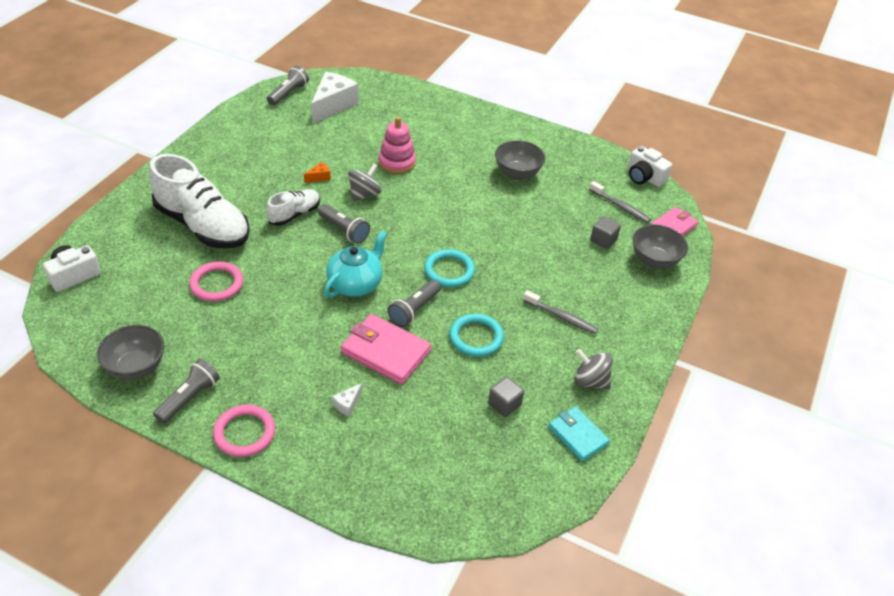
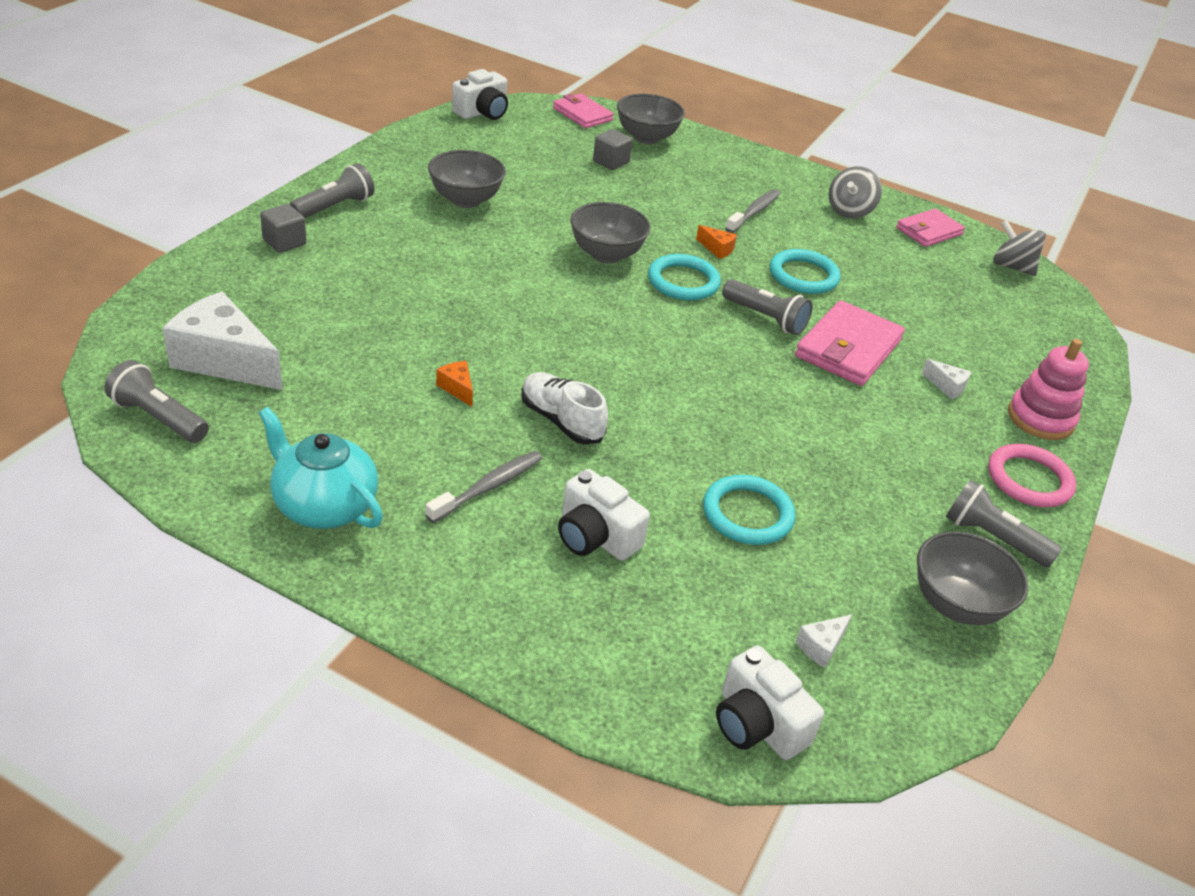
camera: 90 degrees left, 5 degrees down
(116, 304) = (821, 646): none -> white cheese
(203, 225) = (595, 536): white shoe -> white camera
(216, 284) = (747, 514): pink ring -> turquoise ring
(344, 230) = (601, 369): grey flashlight -> grey flashlight (335, 207)
(355, 284) = (723, 365): turquoise teapot -> turquoise teapot (324, 506)
(364, 194) = (508, 342): grey spinning top -> grey spinning top (1011, 267)
(397, 162) = (424, 302): pink stacking toy -> pink stacking toy (1040, 418)
(472, 235) = (606, 254): none -> grey bowl
(498, 291) = (717, 249): none -> orange cheese
(504, 404) = (903, 270): grey cube -> grey cube (284, 242)
(577, 435) = (928, 231): turquoise wallet -> pink wallet
(620, 207) = (544, 139): grey toothbrush -> grey toothbrush (488, 487)

